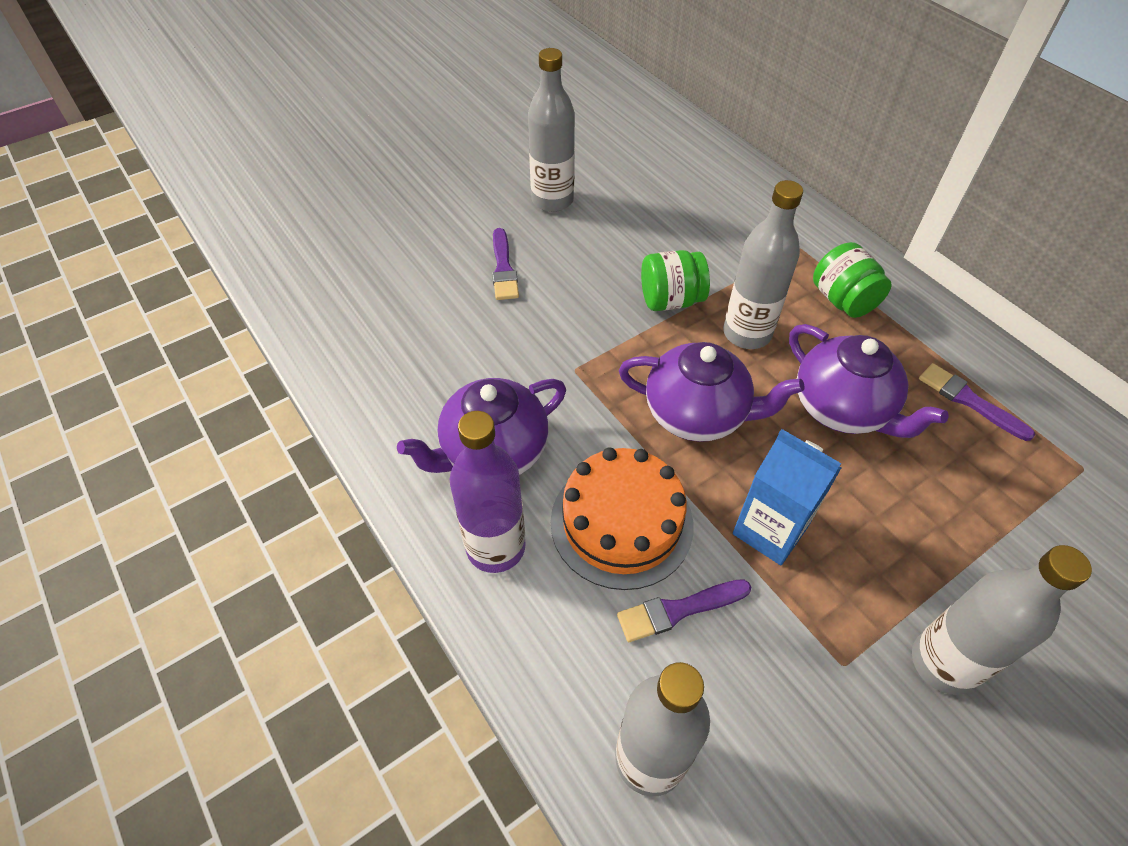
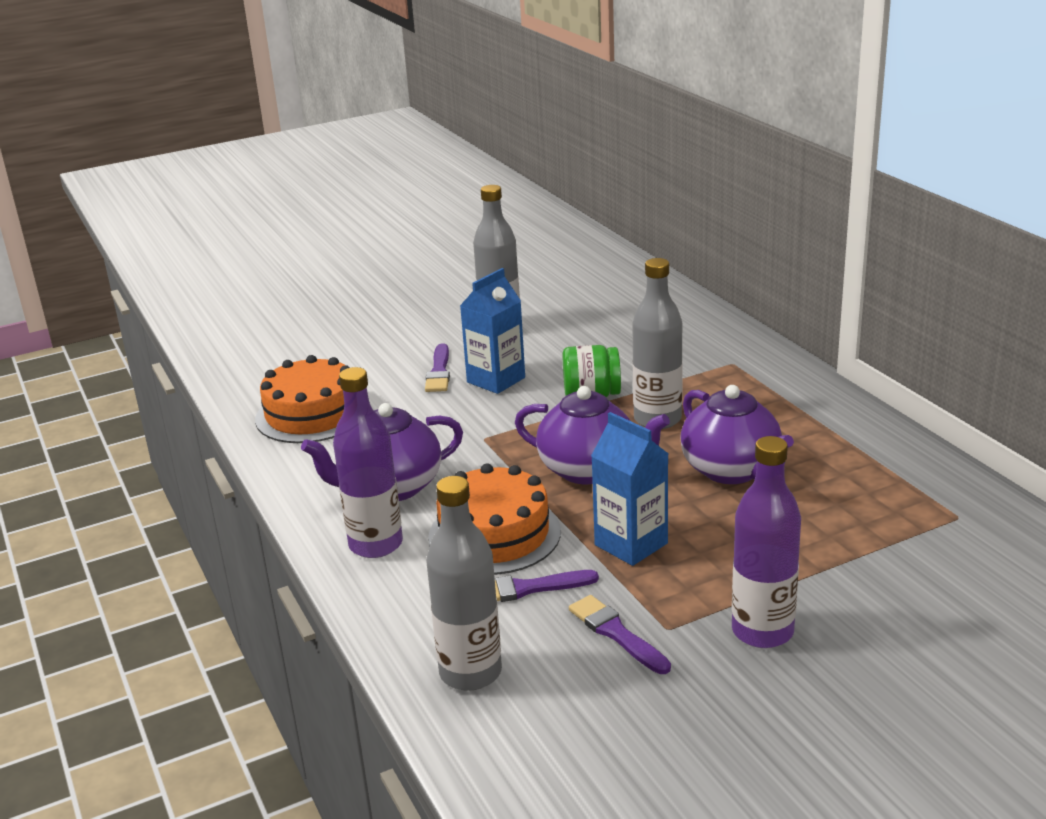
camera: 10 degrees right, 25 degrees down
(380, 338) = (312, 414): none -> orange cake
(566, 279) = (496, 380): none -> blue carton
(843, 300) = (762, 399): green jar -> none
(943, 663) = (762, 631): grey bottle -> purple bottle
(969, 400) = (861, 469): purple brush -> purple brush (616, 633)

